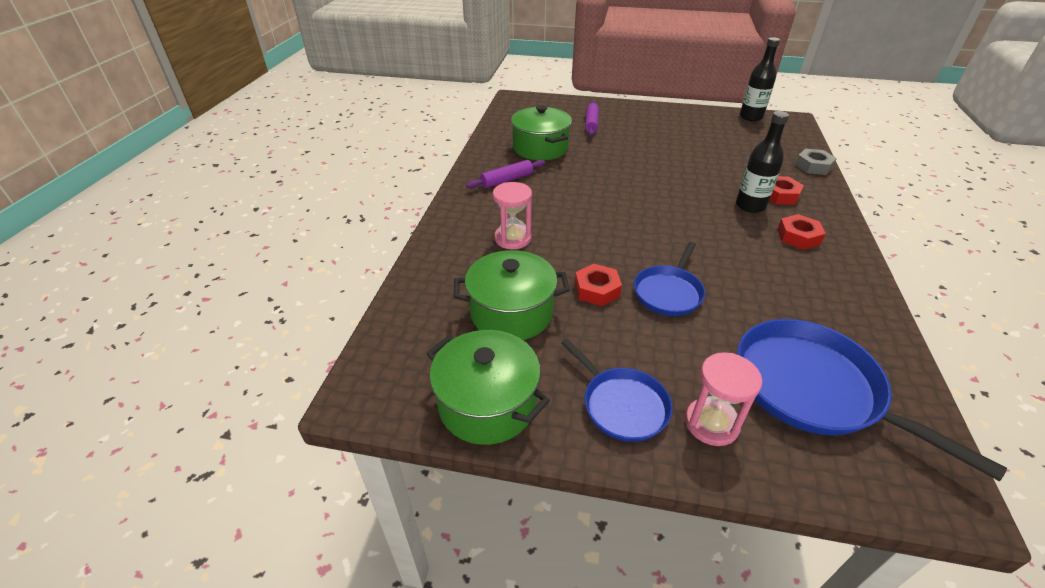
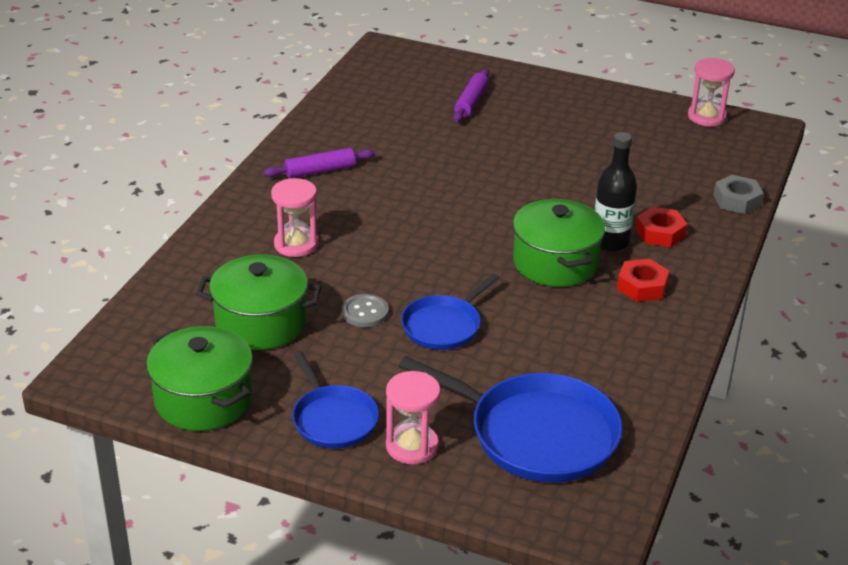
camera: 10 degrees right, 5 degrees down
(540, 148) = (383, 131): green pot -> green pot (555, 263)
(597, 289) = (365, 312): red nut -> grey button
(751, 117) = (707, 117): black bottle -> pink hourglass
(813, 388) = (536, 434): blue pan -> blue pan turned 150 degrees clockwise

